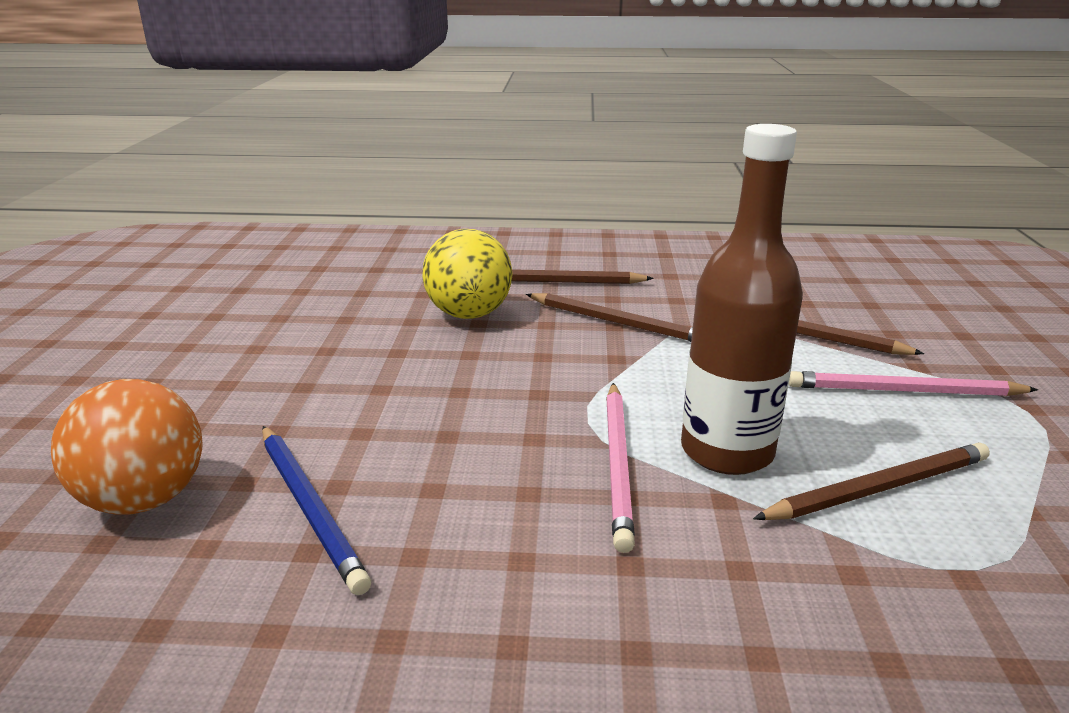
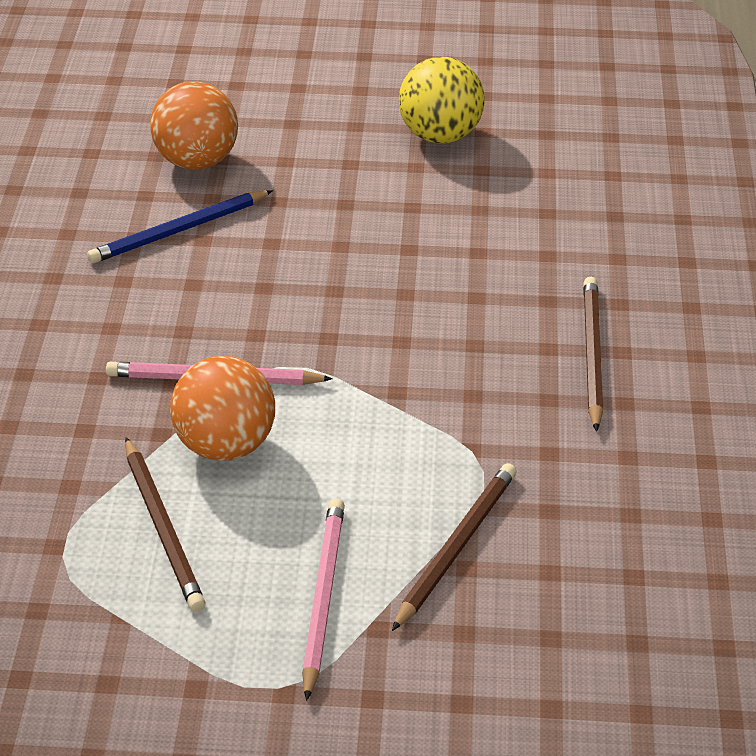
camera: 90 degrees right, 15 degrees up
(469, 314) = (495, 289): yellow ball -> yellow ball (440, 135)
(617, 322) = (480, 398): brown pencil -> none
(727, 451) = (225, 445): brown bottle -> orange ball

